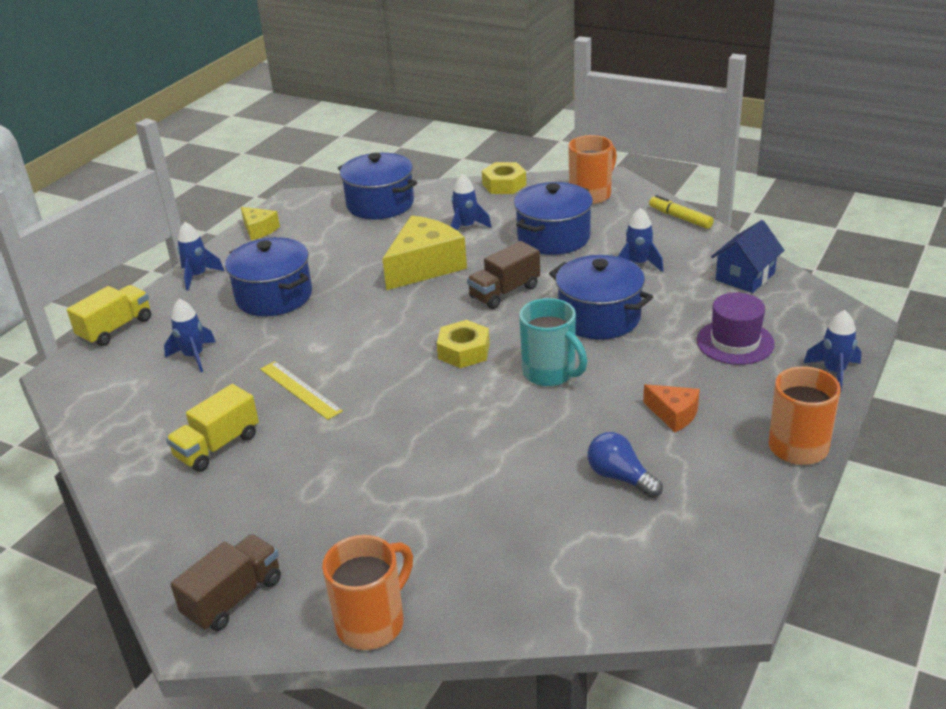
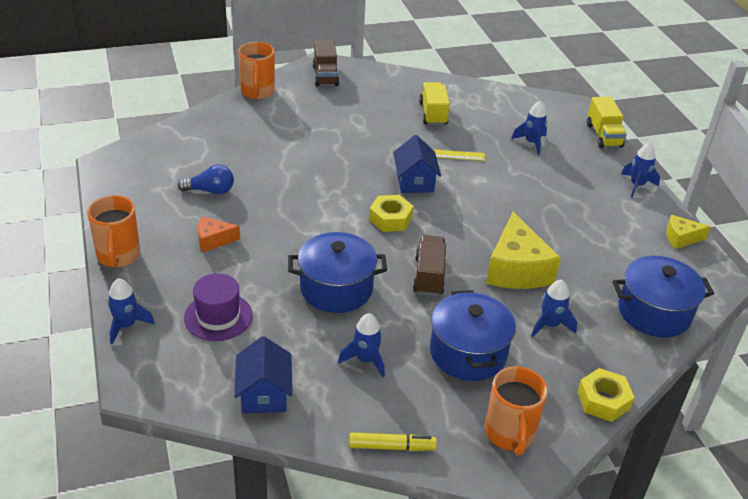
camera: 130 degrees right, 5 degrees up
(274, 296) = (565, 196): blue pot -> none
(380, 375) = (415, 181): none -> blue house
(550, 373) = (318, 230): turquoise mug -> none

